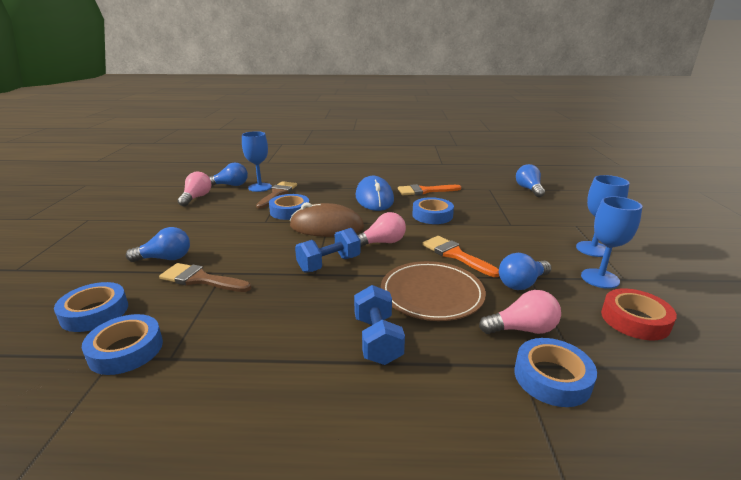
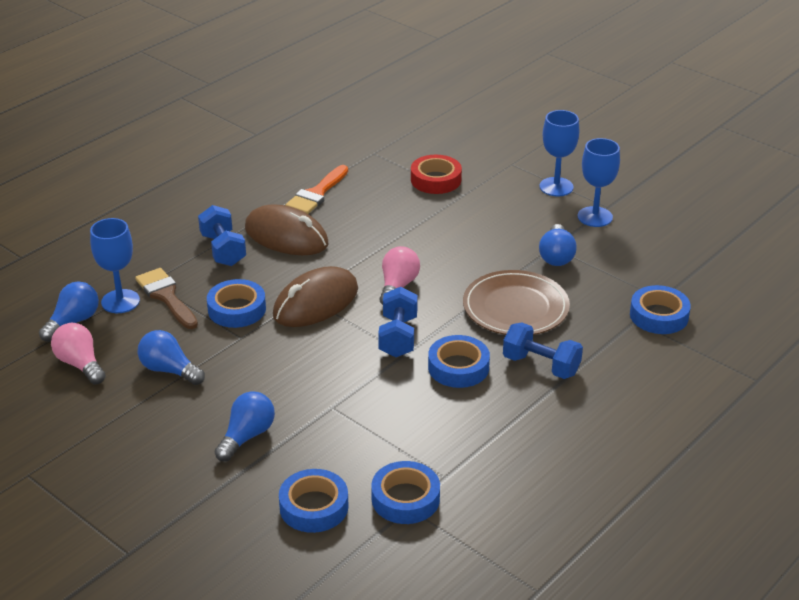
camera: 50 degrees left, 10 degrees up
(200, 279) = (328, 425): brown brush -> none
(337, 190) = (223, 250): none -> blue dumbbell
(374, 198) = (286, 236): blue mouse -> brown mouse
(432, 215) = (382, 225): blue tape -> blue tape (458, 367)
(455, 255) = (474, 260): orange brush -> none
(522, 329) = (605, 294): pink light bulb -> none
(529, 189) = (409, 132): blue light bulb -> blue light bulb (169, 370)
(635, 320) = (651, 241): red tape -> red tape (436, 180)

